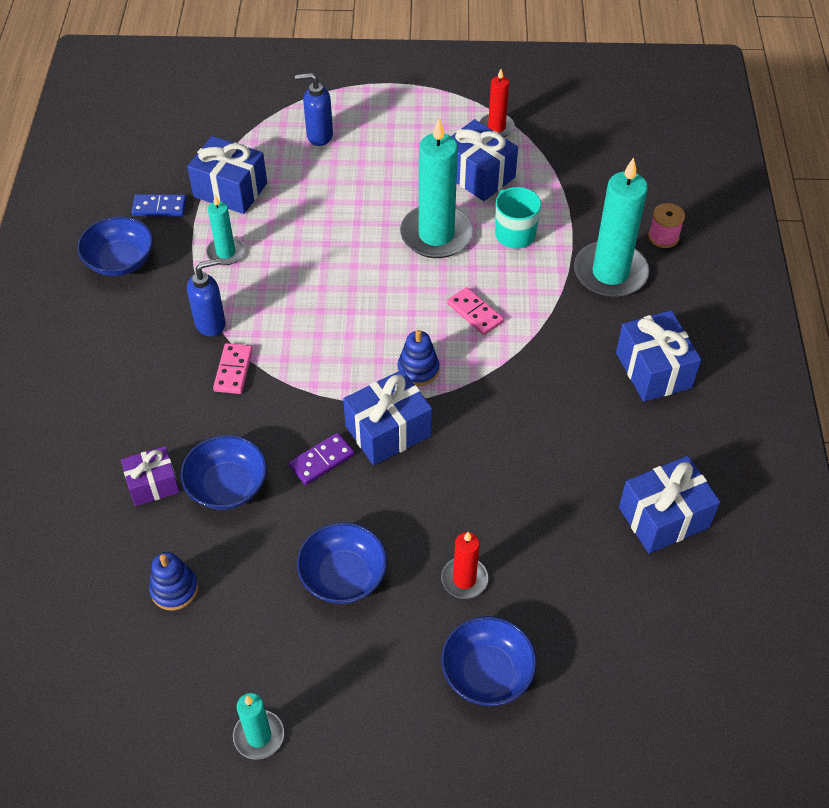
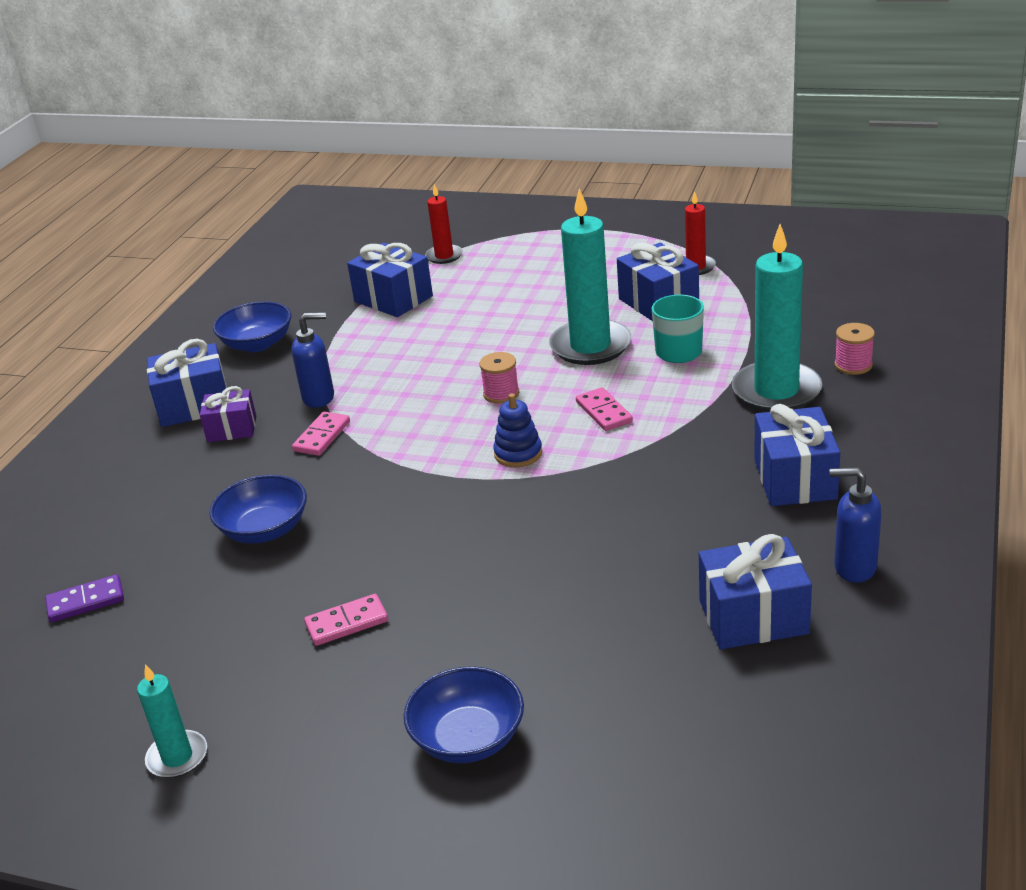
camera: 20 degrees right, 20 degrees down
(153, 484) = (190, 520): purple gift -> purple gift (232, 429)
(159, 207) = (317, 307): blue domino -> none
(174, 589) = (162, 611): blue stacking toy -> none
(226, 252) = (363, 345): turquoise candle -> none
(319, 136) = (503, 264): blue soap dispenser -> blue soap dispenser (854, 567)
(321, 460) = (375, 519): purple domino -> purple domino (86, 601)
(343, 576) = (347, 623): blue bowl -> pink domino
(377, 301) = (501, 394): none -> pink spool
(388, 431) = (460, 502): blue gift -> blue gift (194, 405)
(464, 579) = (482, 644): red candle -> red candle (444, 256)

